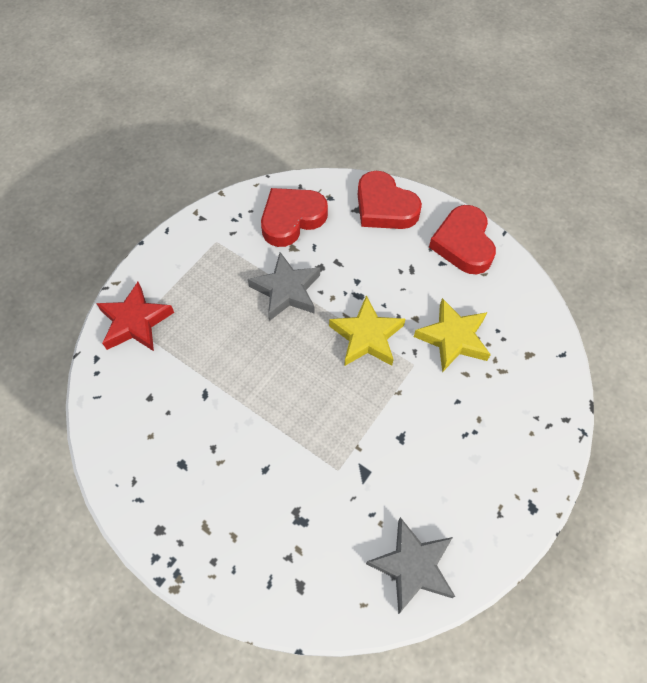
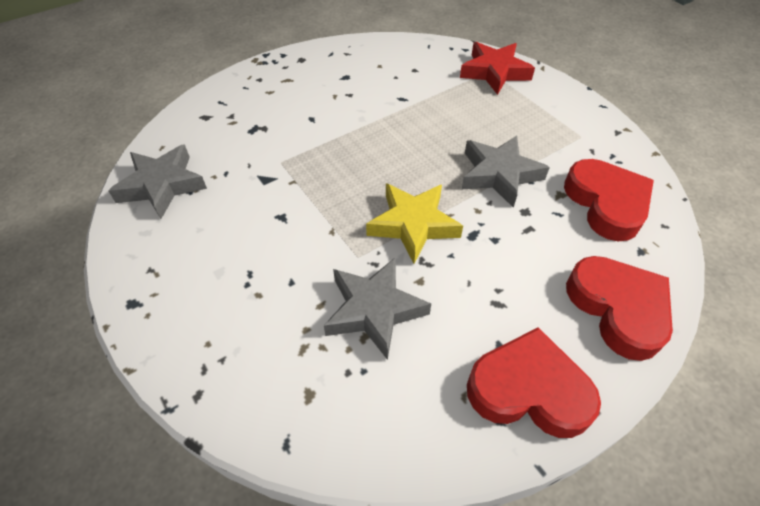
camera: 110 degrees right, 10 degrees down
(384, 207) = (618, 309): red heart -> red heart turned 90 degrees clockwise
(453, 338) = (374, 310): yellow star -> grey star

